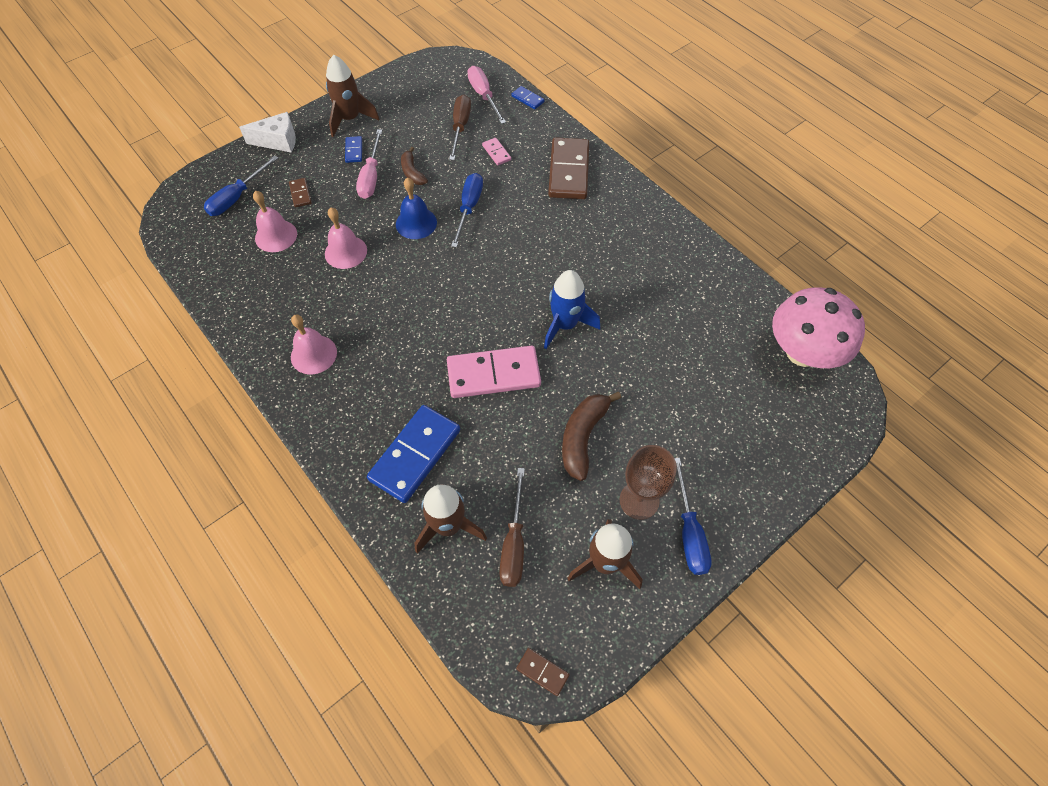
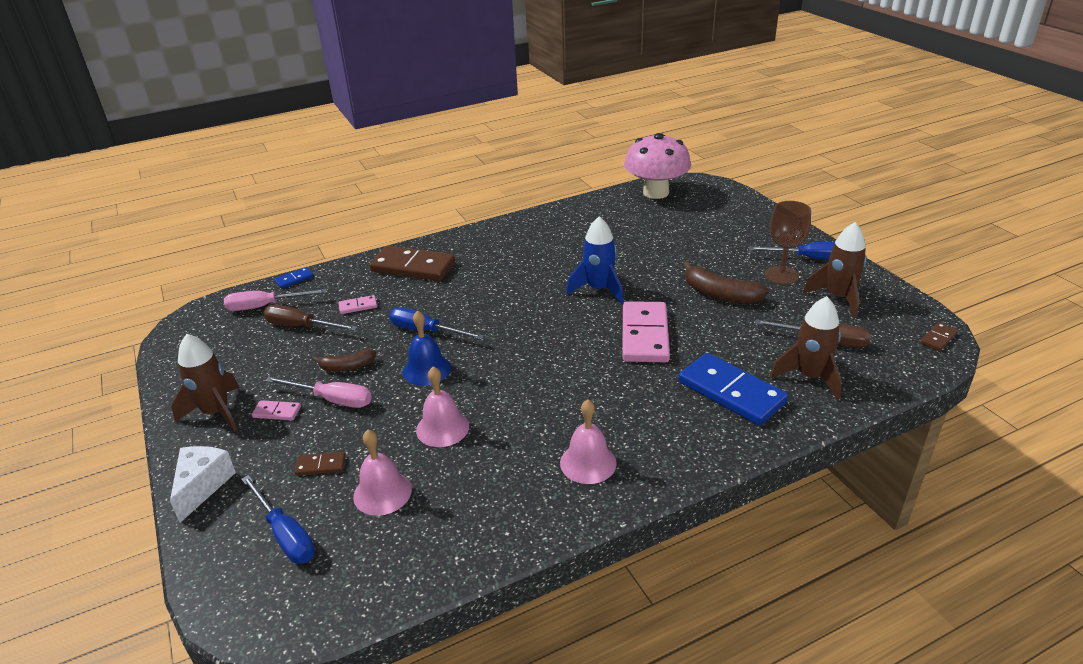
camera: 75 degrees left, 25 degrees down
(354, 151) = (277, 412): blue domino -> pink domino

